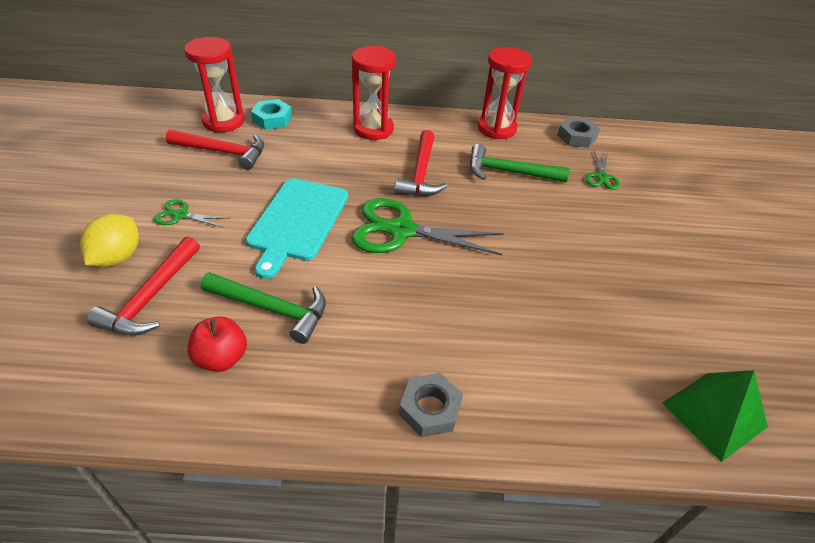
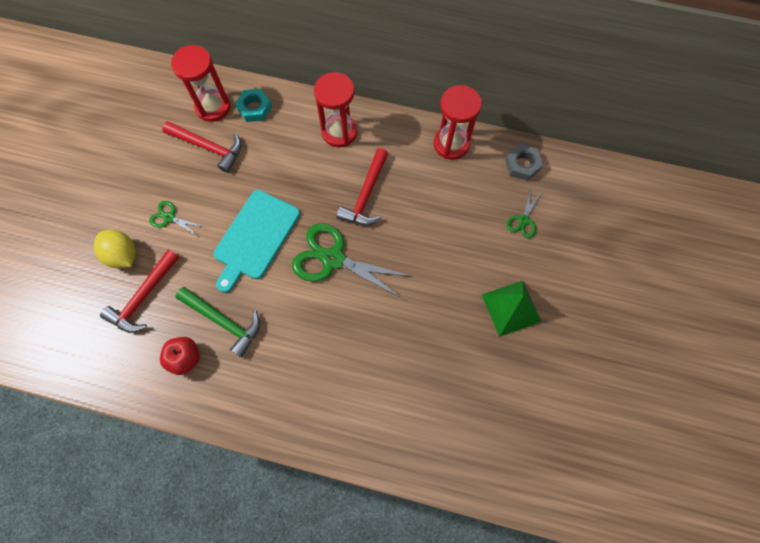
camera: 15 degrees right, 25 degrees up
(118, 257) = (123, 255): yellow lemon -> yellow lemon turned 75 degrees counterclockwise
(430, 409) = (312, 423): grey nut -> none
(509, 172) = (443, 203): green hammer -> none
(714, 414) = (503, 465): green pyramid -> green pyramid (511, 308)

